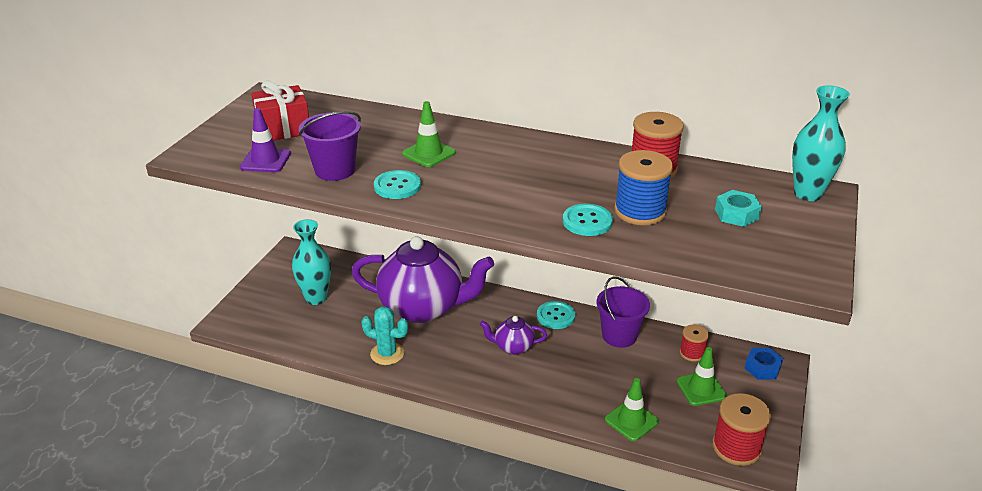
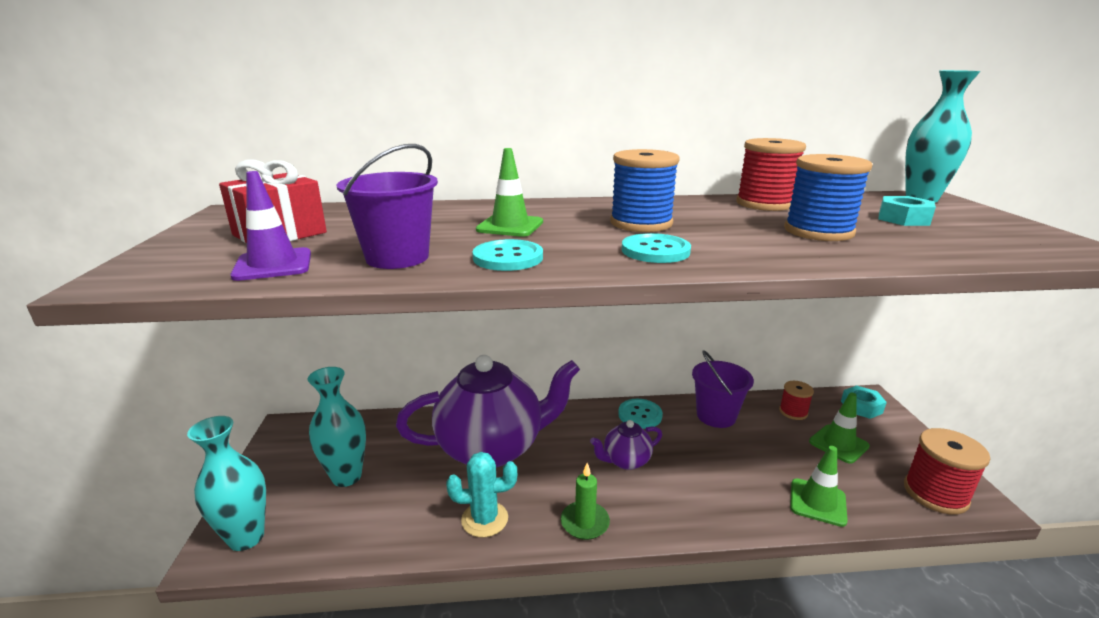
camera: 25 degrees left, 10 degrees down
(243, 318) = (246, 537): none -> turquoise vase
(450, 377) = (585, 522): none -> green candle
(522, 171) = (641, 223): none -> blue spool
(587, 221) = (785, 248): turquoise button -> turquoise button (655, 251)
(762, 368) = (861, 407): blue nut -> turquoise nut

